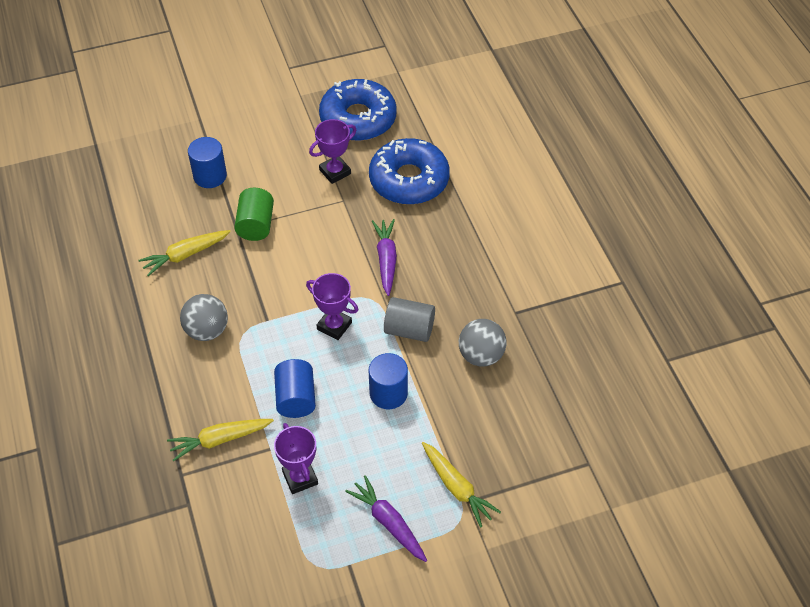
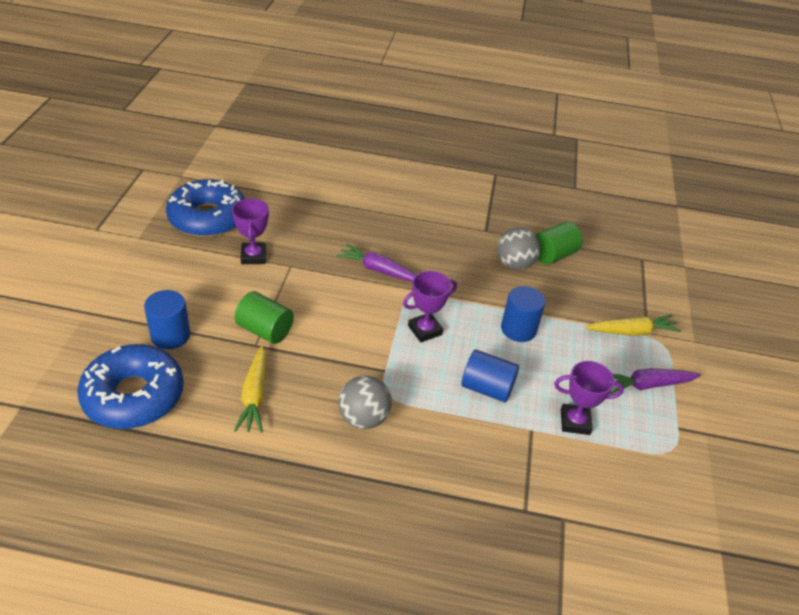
camera: 65 degrees left, 10 degrees down
(220, 440) = (501, 462): yellow carrot -> none
(409, 180) = (306, 222): blue donut -> blue donut (134, 396)
(409, 330) = (462, 289): grey cylinder -> none
(524, 382) = (553, 255): none -> green cylinder

